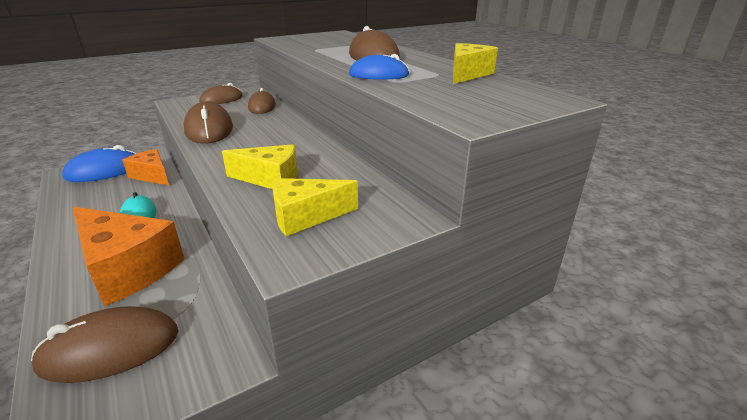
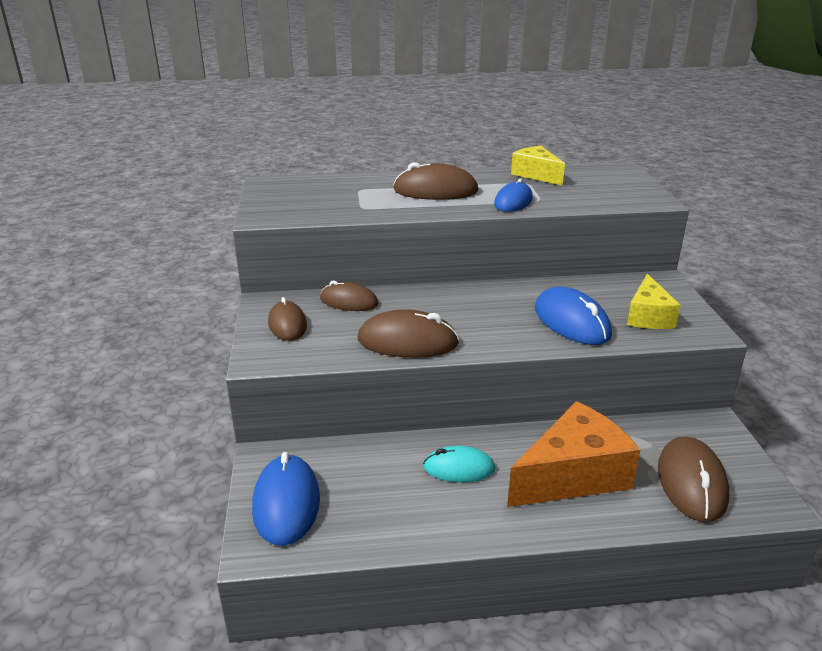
camera: 65 degrees left, 0 degrees up
(152, 175) = (343, 456): orange cheese -> none
(270, 179) = (571, 322): yellow cheese -> blue mouse

